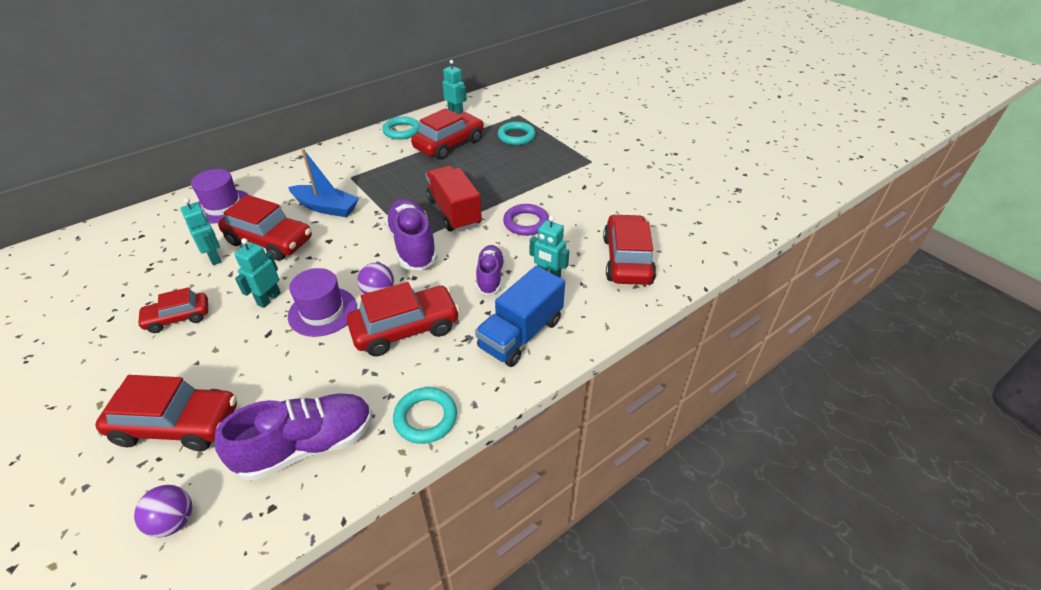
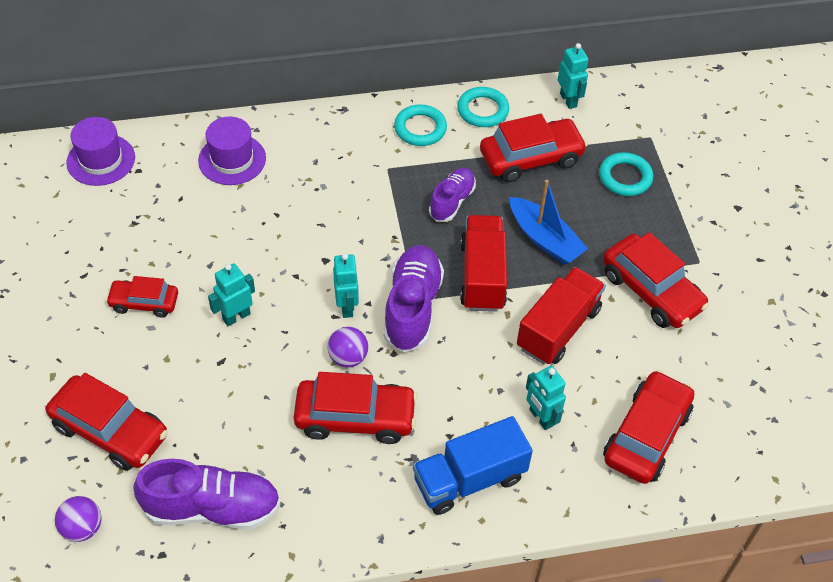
camera: 25 degrees right, 10 degrees up
(215, 257) = (201, 235): turquoise robot -> turquoise robot (347, 306)
(270, 241) = (264, 234): red car -> red car (651, 291)
(322, 311) = (282, 357): purple hat -> purple hat (101, 160)
(326, 207) = (342, 207): blue boat -> blue boat (545, 239)
(425, 418) = (328, 531): turquoise ring -> turquoise ring (420, 128)
(490, 277) = (475, 389): purple shoe -> purple shoe (452, 201)
(526, 223) = (558, 328): purple ring -> red truck

